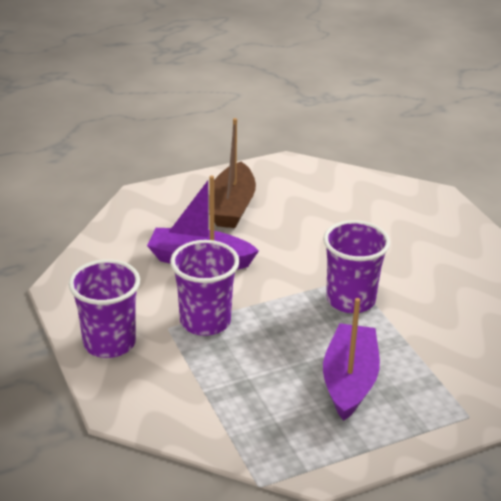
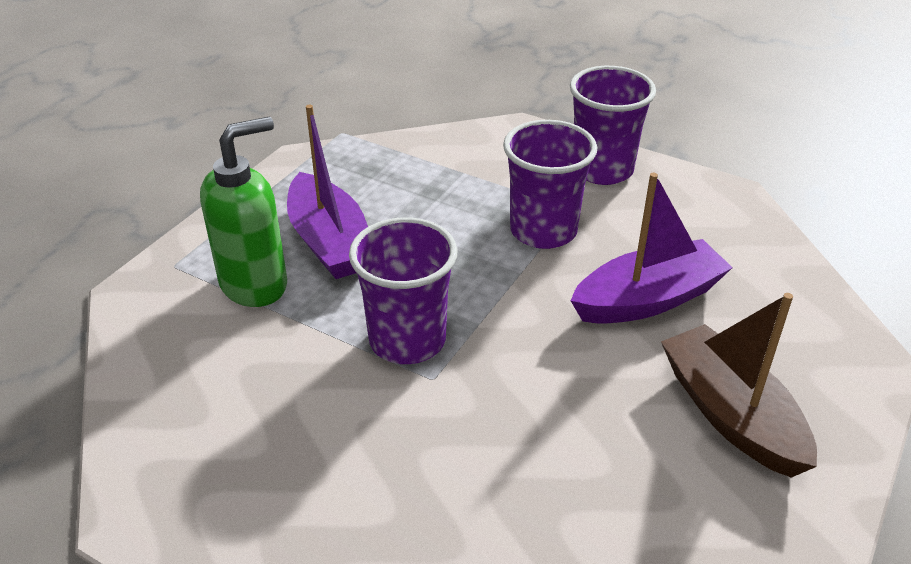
camera: 145 degrees right, 5 degrees up
(419, 374) = (255, 284): none -> green soap dispenser

